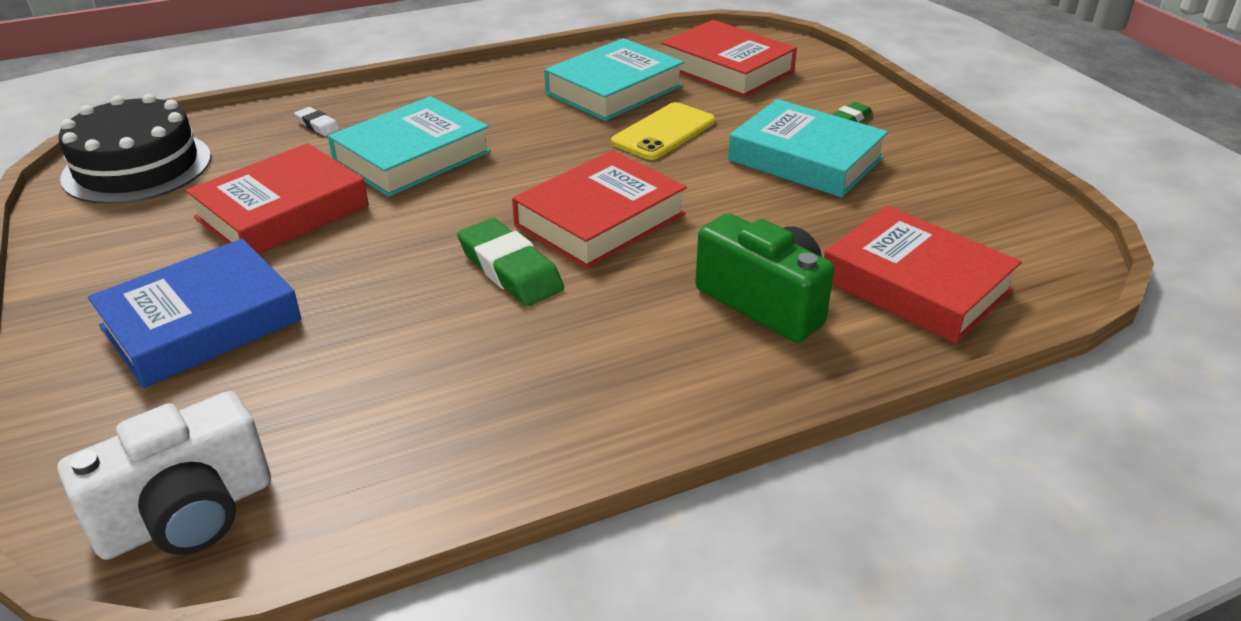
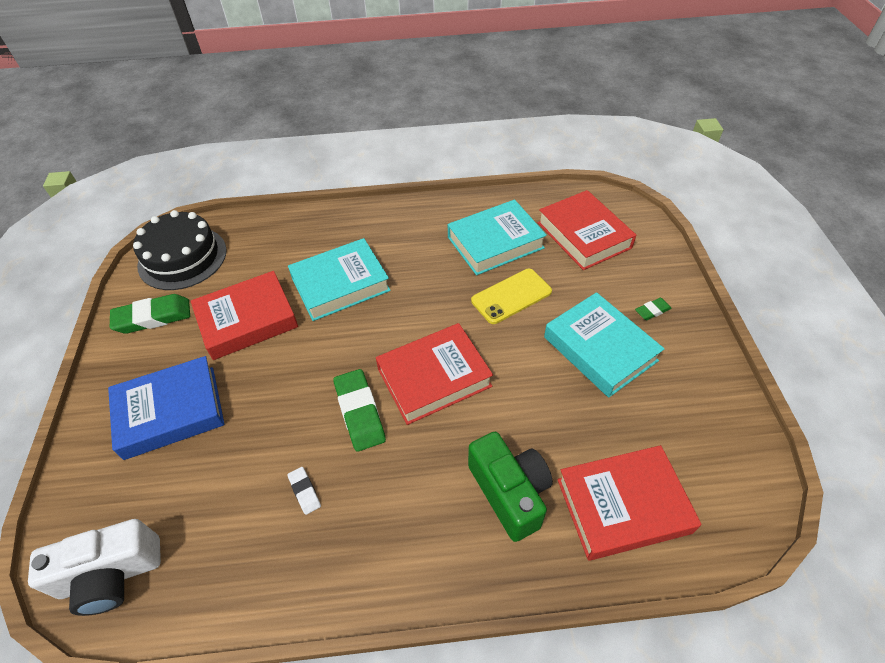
camera: 20 degrees right, 15 degrees up
(117, 233) = (153, 317): none -> green eraser
(317, 125) = (295, 240): white eraser -> white eraser (304, 491)
(915, 285) = (623, 505): red book -> red book turned 75 degrees counterclockwise

